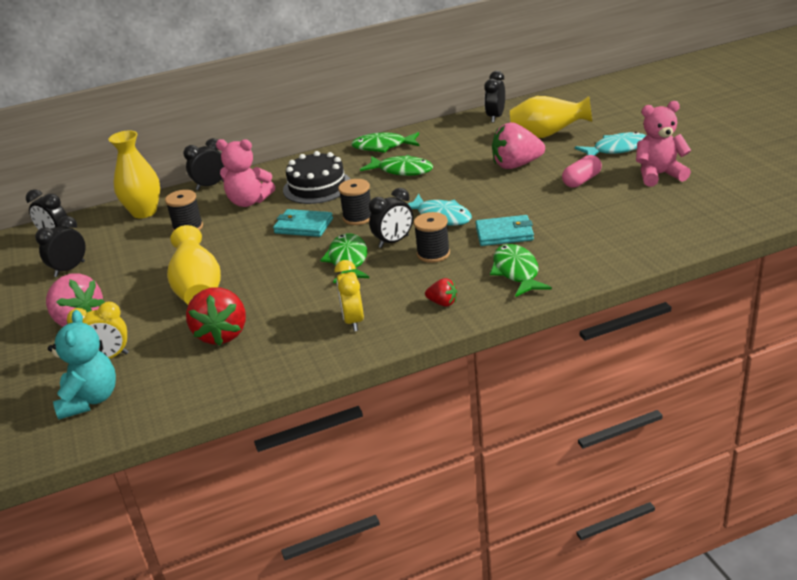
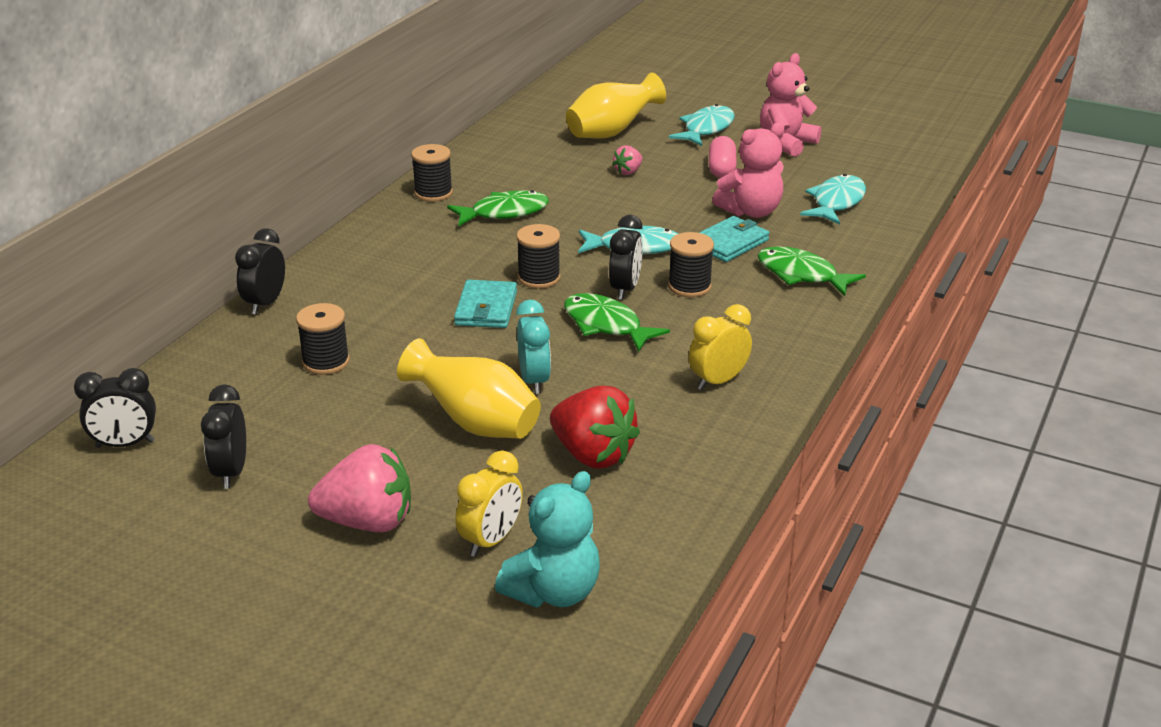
camera: 45 degrees left, 0 degrees up
(90, 400) = (553, 592): turquoise teddy bear -> turquoise teddy bear turned 90 degrees clockwise
(144, 212) = (218, 366): yellow vase -> none
(249, 201) = (359, 305): pink teddy bear -> pink teddy bear (751, 211)
(261, 278) = (534, 380): none -> turquoise clock
(303, 226) = (486, 308): turquoise wallet -> turquoise wallet turned 60 degrees counterclockwise
(317, 187) = (425, 261): black cake -> none
(353, 321) = (718, 381): yellow clock -> yellow clock turned 105 degrees clockwise
(383, 147) = (433, 193): green fish -> black spool
(442, 303) = (779, 329): red strawberry -> none
(495, 117) = (519, 127): black clock -> none
(516, 165) = (628, 172): pink strawberry -> pink strawberry, size x0.49
(626, 229) = (836, 202): none -> turquoise fish

